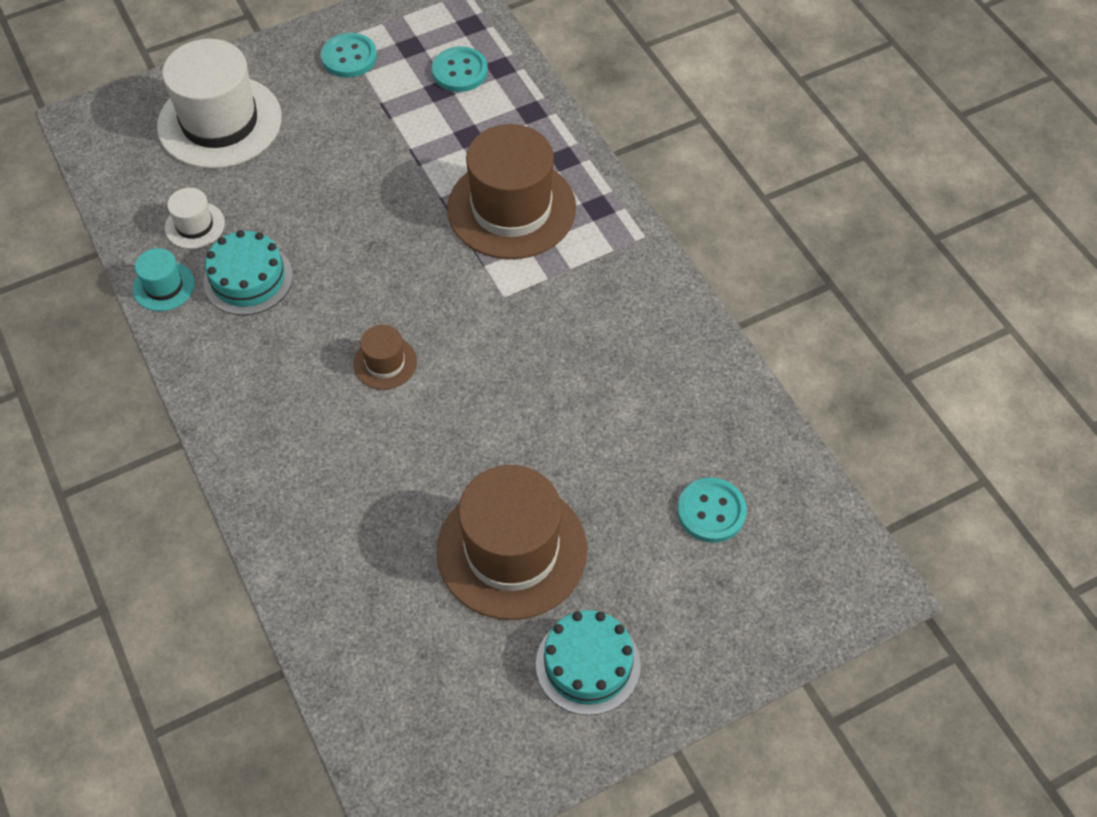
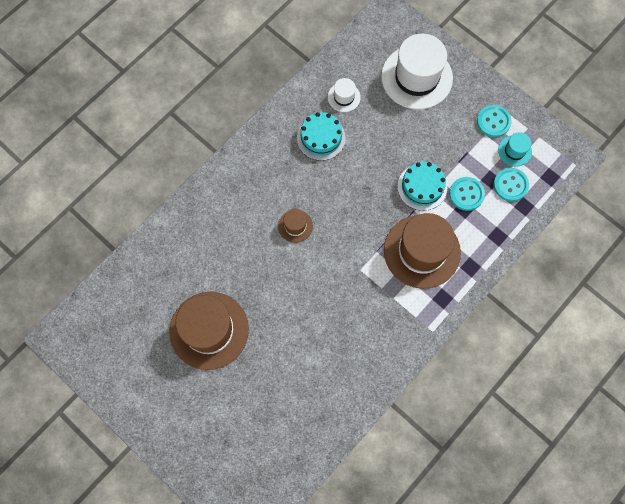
camera: 70 degrees right, 15 degrees up
(164, 286) = (300, 101): turquoise hat -> turquoise hat (514, 151)
(588, 664) = (160, 389): turquoise cake -> turquoise cake (422, 187)
(711, 511) = (265, 424): turquoise button -> turquoise button (466, 194)

